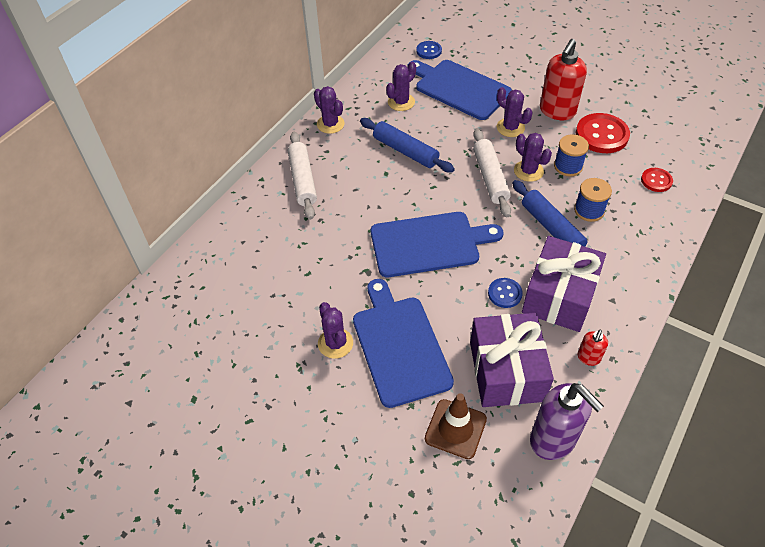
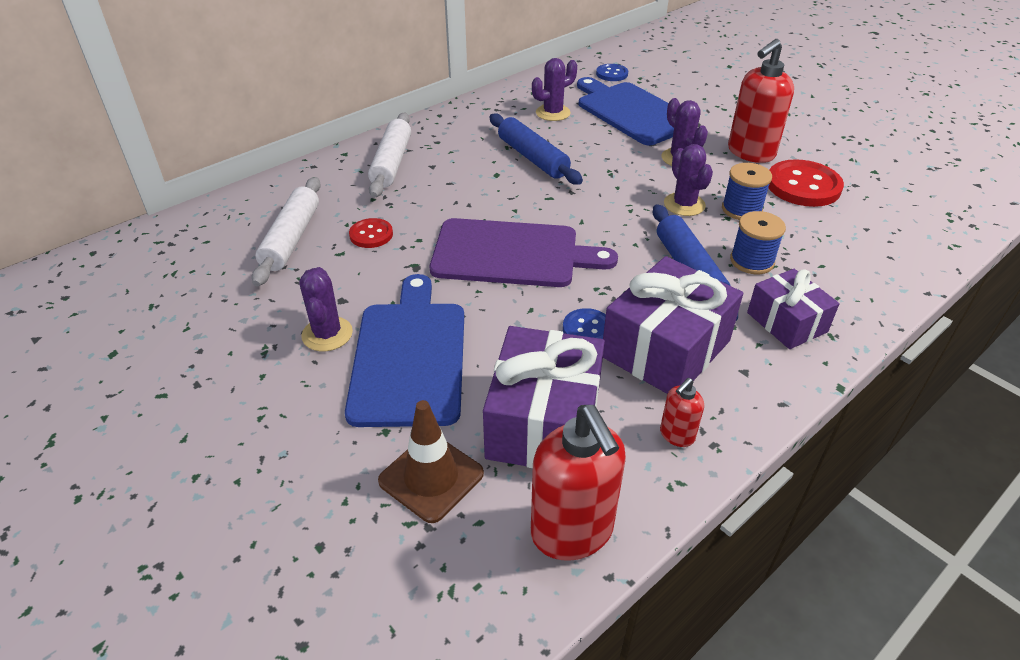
camera: 15 degrees right, 10 degrees down
(330, 124) = (456, 119): purple cactus -> none
(429, 244) = (511, 254): blue cutting board -> purple cutting board
(490, 177) = (629, 202): white rolling pin -> white rolling pin (292, 238)
(553, 440) = (572, 532): purple soap dispenser -> red soap dispenser
(626, 255) = (786, 322): none -> purple gift
(656, 181) = (865, 247): red button -> red button (371, 235)

